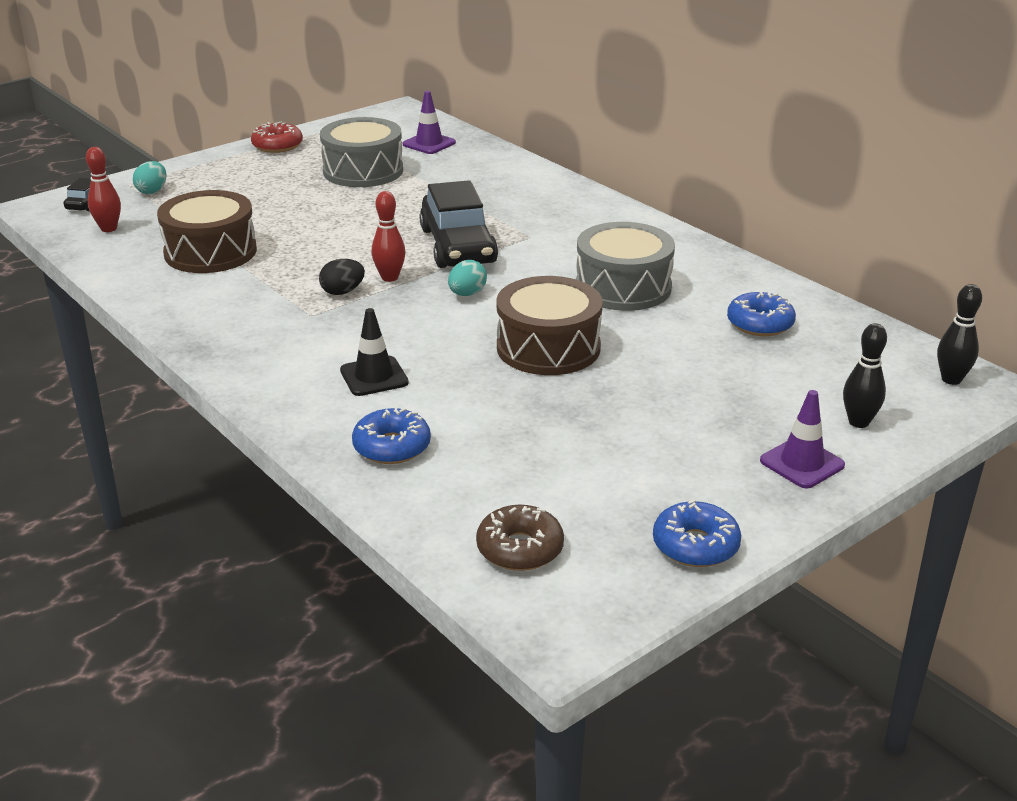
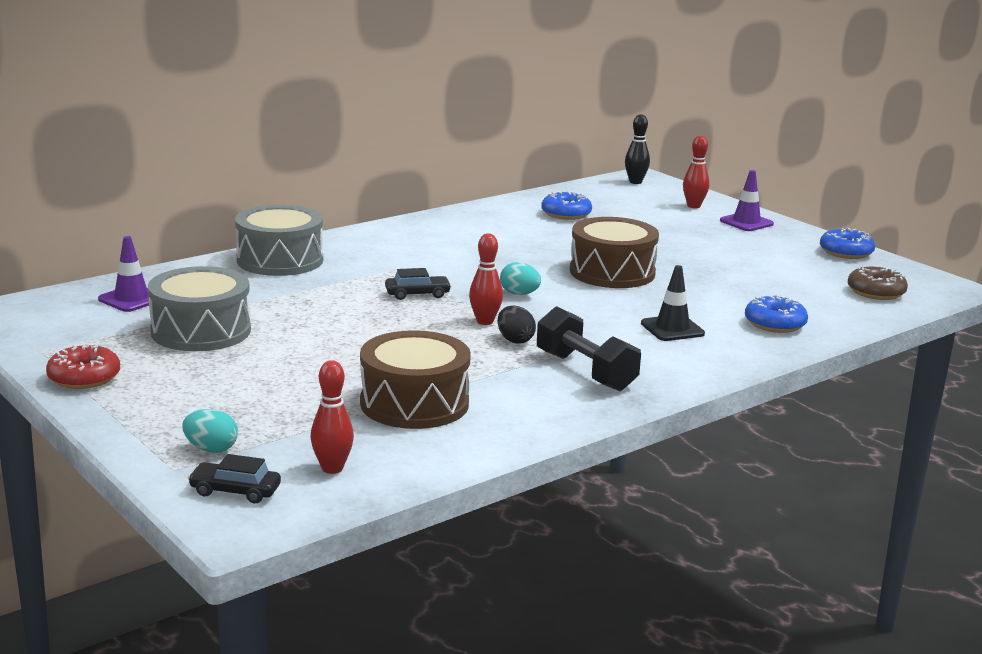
camera: 90 degrees left, 10 degrees down
(264, 324) = (585, 371): none -> black dumbbell
(458, 246) = (417, 294): black car -> black car, size x0.47
(623, 287) = (506, 245): grey drum -> grey drum (280, 260)
(858, 422) = (693, 206): black bowling pin -> red bowling pin

